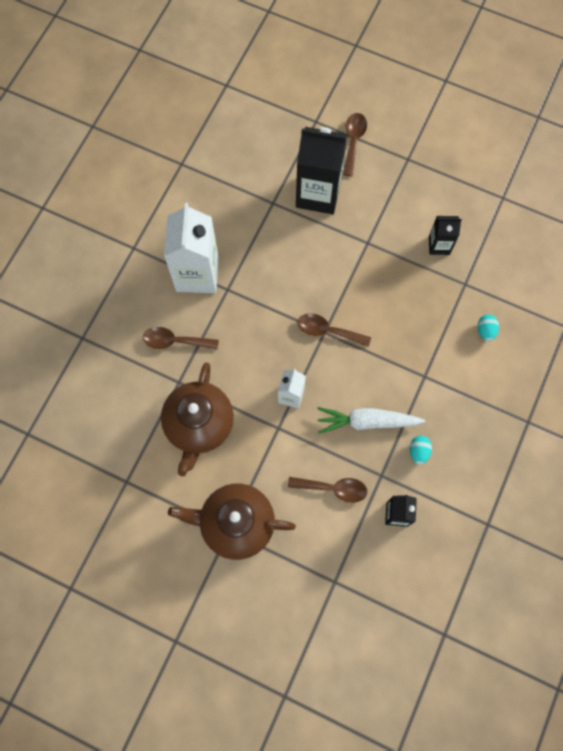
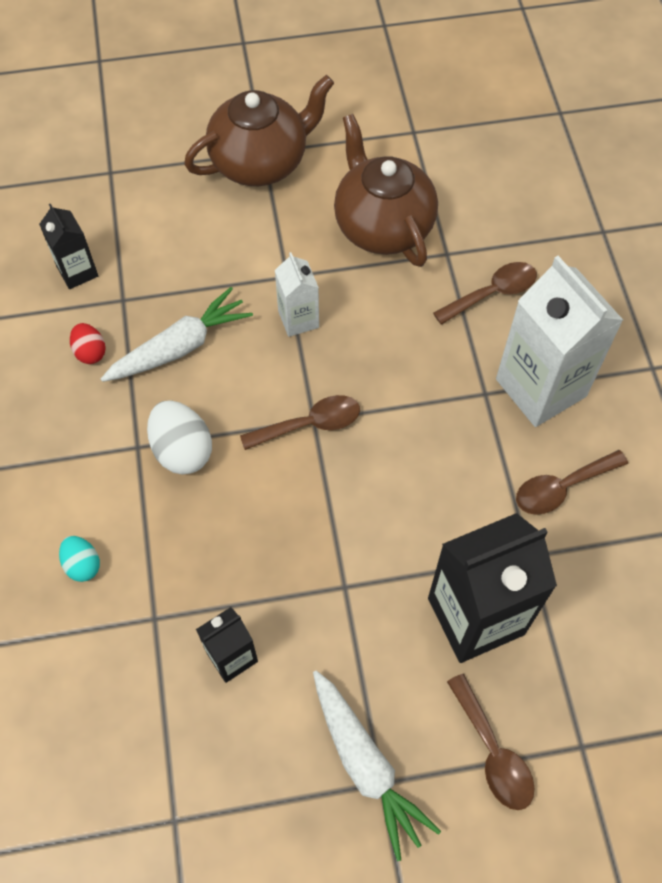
camera: 145 degrees right, 10 degrees down
(333, 488) = (172, 254): brown spoon -> brown spoon (561, 488)
(402, 359) = (182, 450): none -> white egg
(409, 169) = (365, 765): none -> white carrot
(418, 451) = (90, 352): turquoise egg -> red egg

